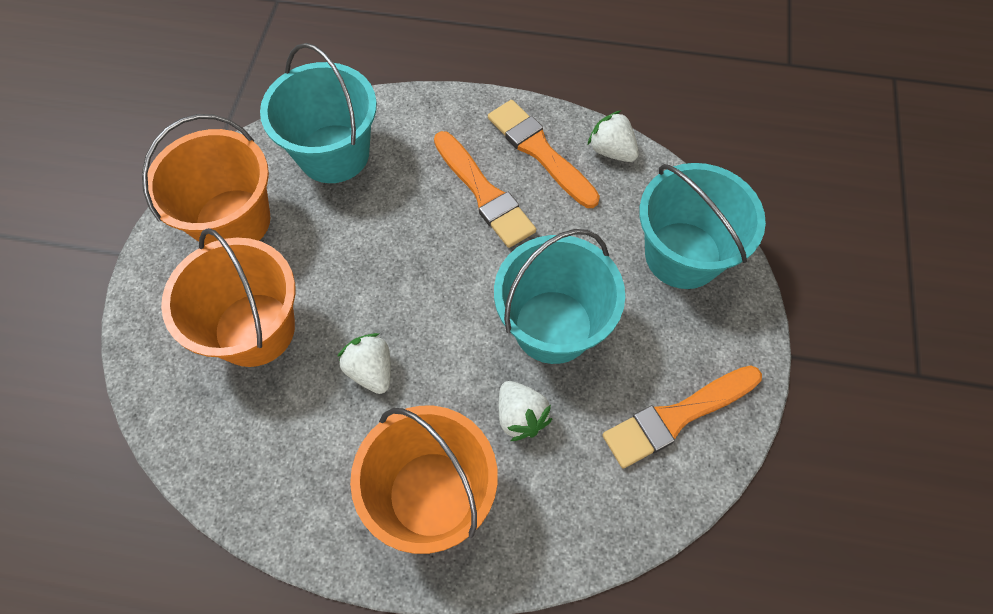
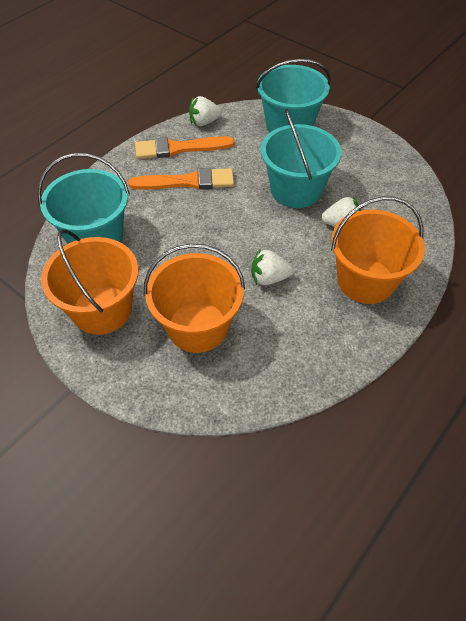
camera: 60 degrees left, 10 degrees down
(677, 417) = (377, 168): orange brush -> none

